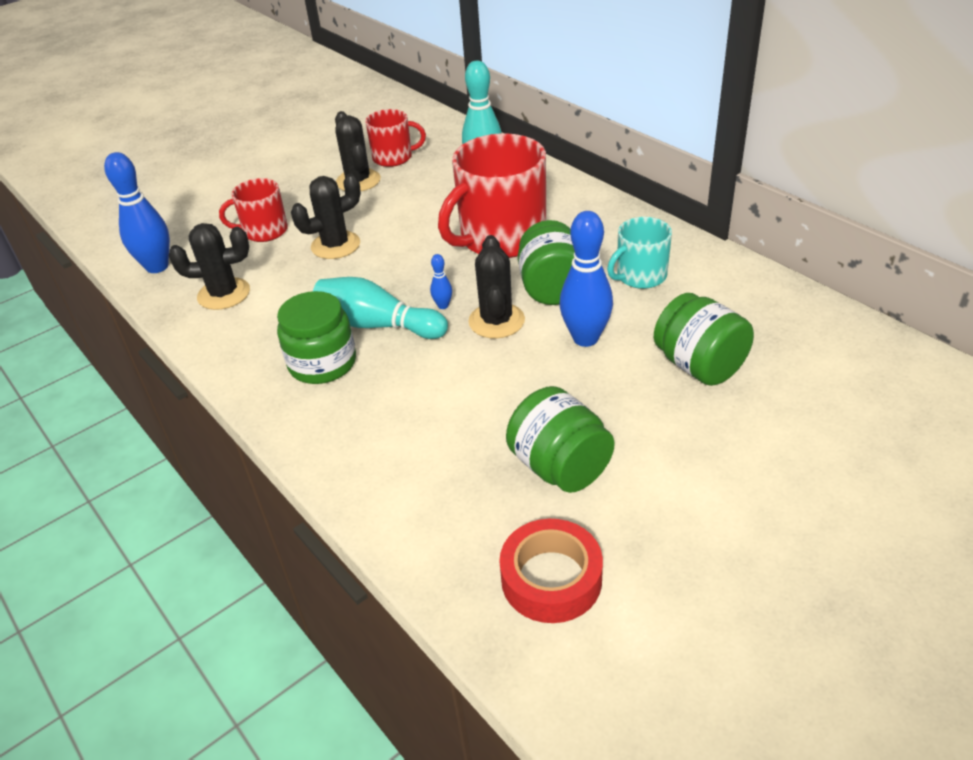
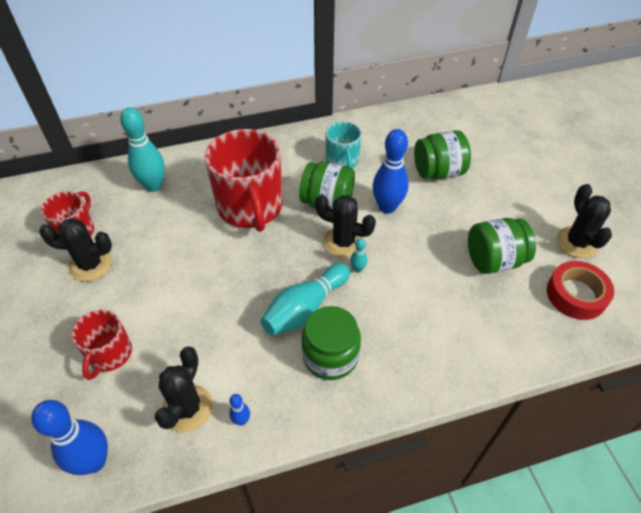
camera: 70 degrees left, 10 degrees up
(335, 245) = (178, 307): black cactus -> black cactus (577, 242)
(443, 305) = (307, 264): blue bowling pin -> blue bowling pin (241, 420)
(460, 345) = (358, 269): none -> turquoise bowling pin

